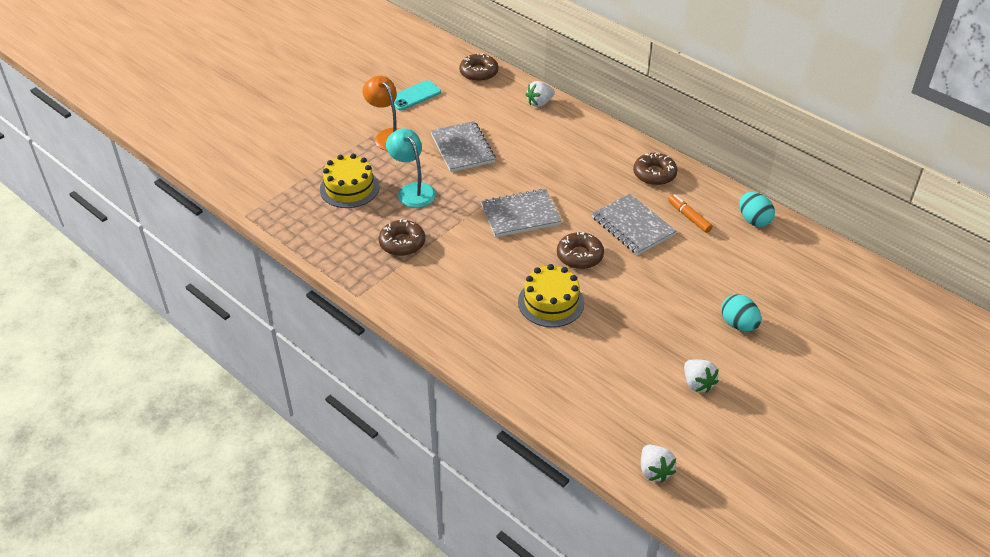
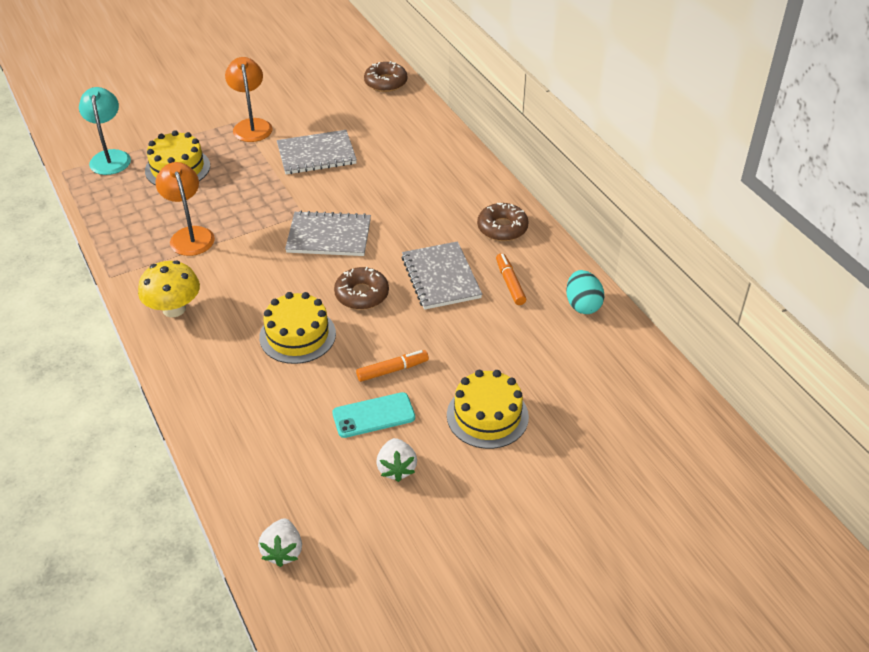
camera: 20 degrees right, 0 degrees up
(402, 243) = (190, 235): brown donut -> orange lamp
(412, 190) = (237, 185): turquoise lamp -> turquoise lamp (110, 157)
(414, 96) = (304, 92): turquoise phone -> turquoise phone (373, 415)
(433, 308) = (174, 309): none -> yellow mushroom
(462, 148) = (316, 154): grey notebook -> grey notebook turned 75 degrees clockwise
(539, 103) = (428, 126): white strawberry -> none
(644, 309) = (392, 370): none -> orange marker
(738, 324) = (487, 416): turquoise egg -> yellow cake

